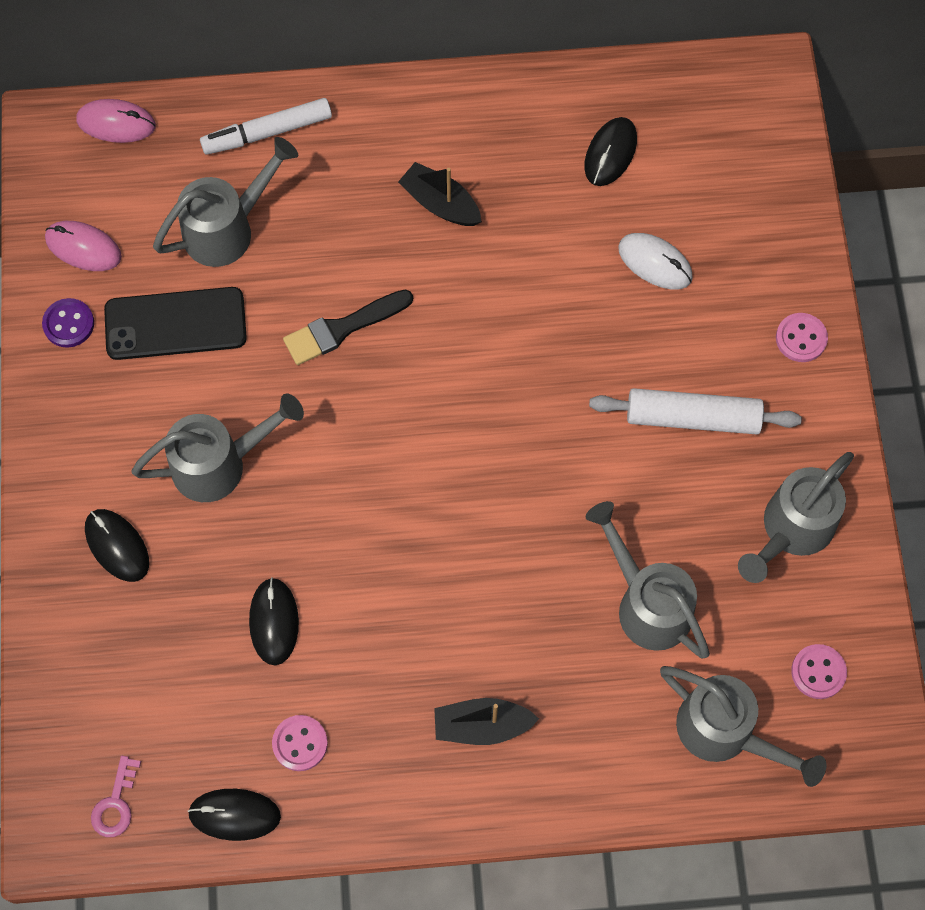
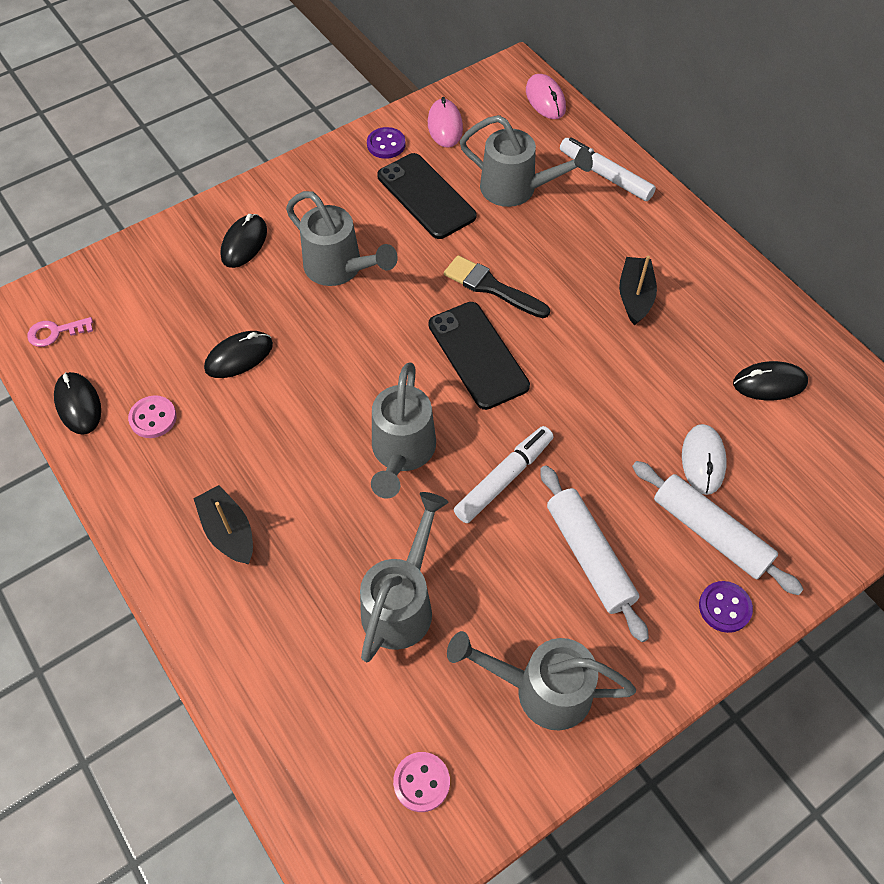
camera: 60 degrees right, 10 degrees down
(418, 388) = (478, 355): none -> black phone
(572, 444) = (504, 478): none -> white marker
(725, 732) = (320, 726): grey watering can -> grey watering can (402, 452)
(727, 304) = (710, 532): none -> white rolling pin
(801, 338) = (724, 607): pink button -> purple button

